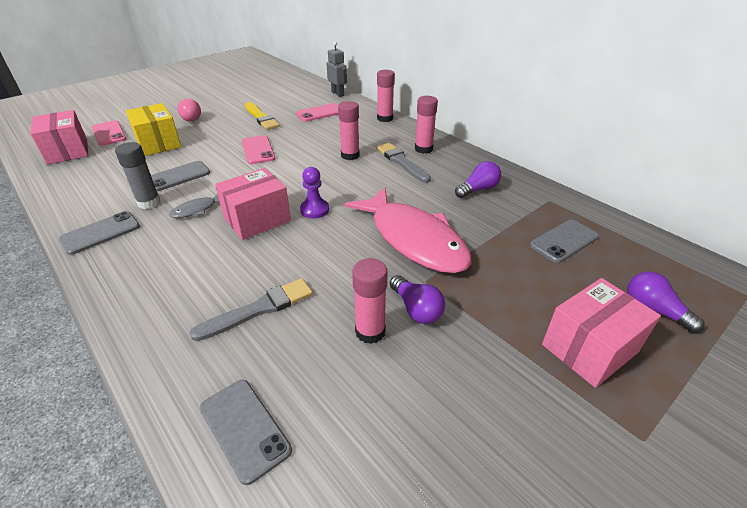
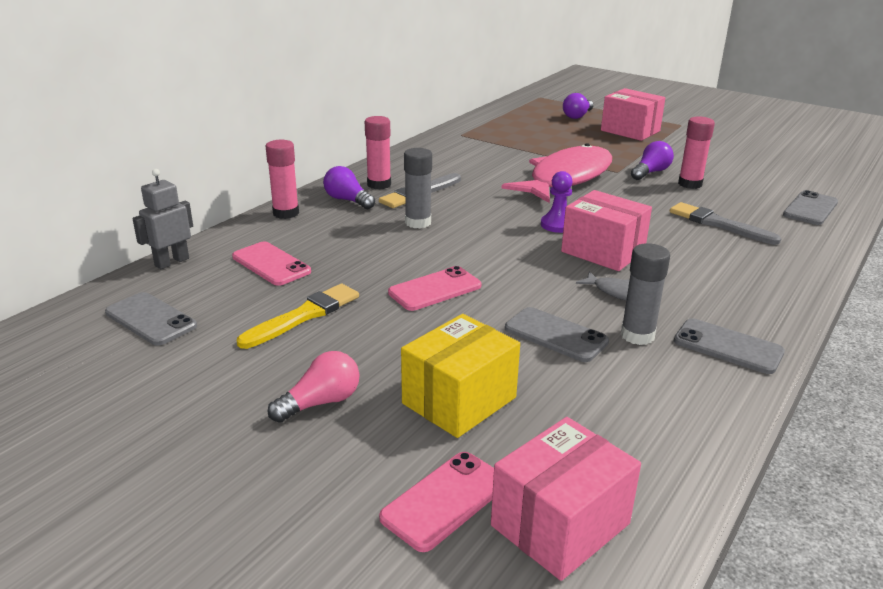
camera: 105 degrees left, 10 degrees down
(350, 155) = (418, 222): pink glue stick -> grey glue stick
(478, 189) = (459, 158): purple light bulb -> purple light bulb (347, 200)
(564, 241) = (521, 132): grey phone -> grey phone (151, 319)

